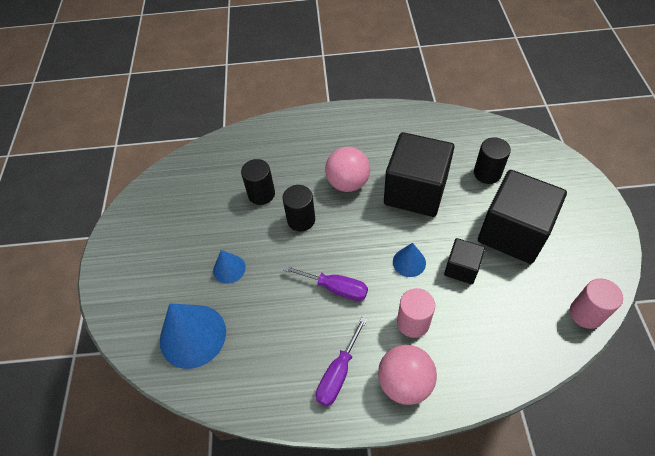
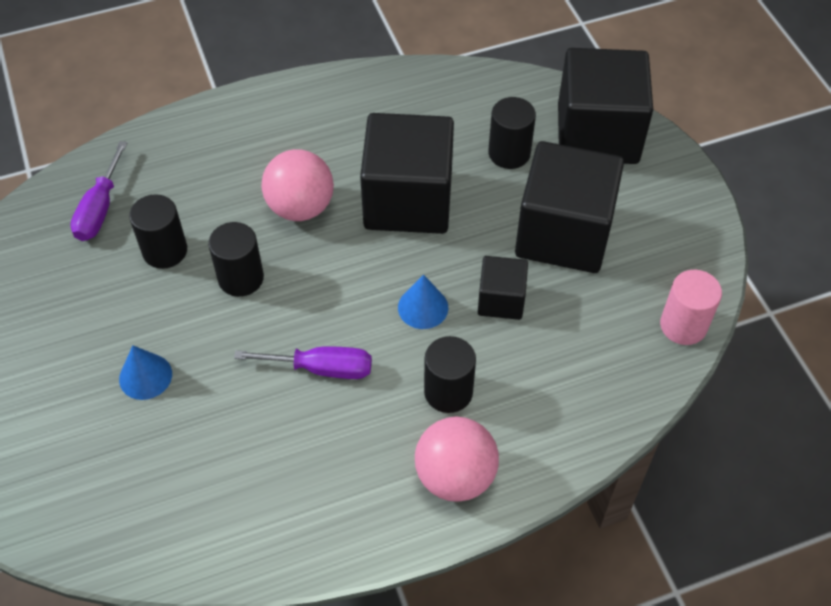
camera: 20 degrees left, 0 degrees up
(193, 335) = (116, 488): blue cone -> none
(338, 373) = (356, 487): purple screwdriver -> purple screwdriver (100, 209)
(413, 322) = (448, 392): pink cylinder -> black cylinder
(549, 171) = (597, 134): none -> black cube

